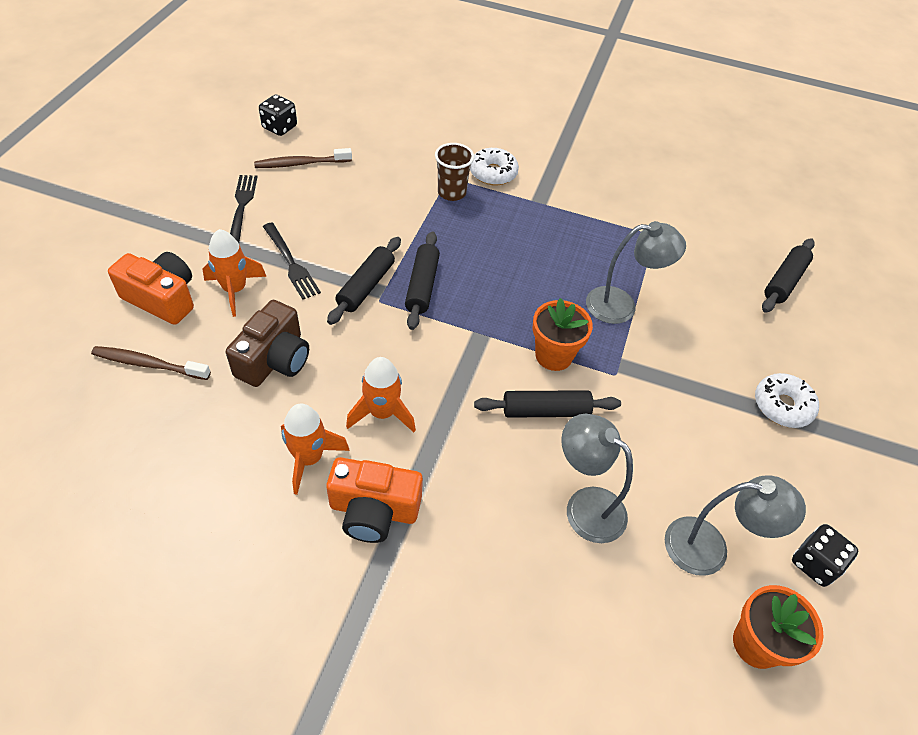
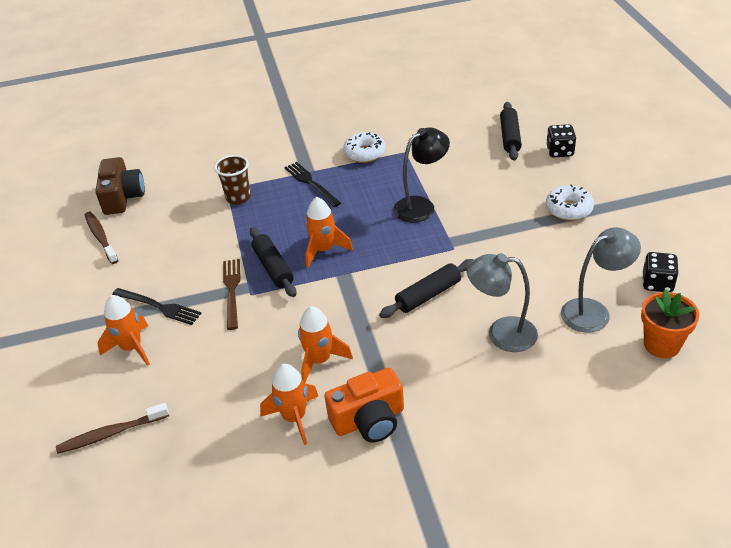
camera: 25 degrees left, 10 degrees down
(162, 298) = (77, 386): orange camera -> none
(242, 207) = (81, 291): black fork -> black fork (311, 183)
(274, 359) = (208, 374): brown camera -> brown camera (122, 197)
(280, 127) = (57, 222): black dice -> black dice (559, 151)
(301, 164) = (101, 237): brown toothbrush -> brown toothbrush turned 105 degrees clockwise
(366, 286) = (232, 290): black rolling pin -> brown fork
(484, 296) = (324, 250): none -> orange rocket
(493, 173) = (257, 169): white donut -> white donut (364, 153)
(553, 355) = (404, 260): orange flower pot -> none
(621, 305) = (421, 206): grey lamp -> black lamp

